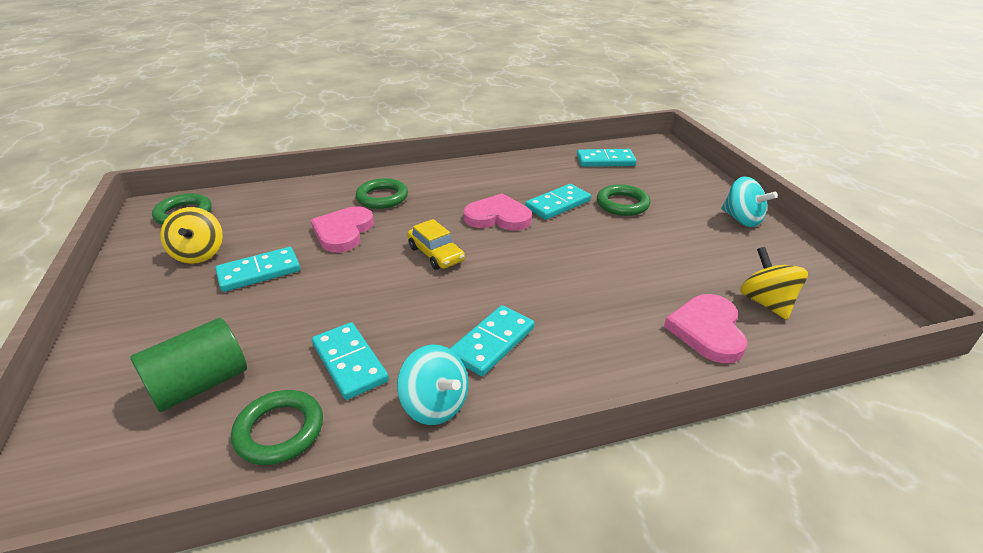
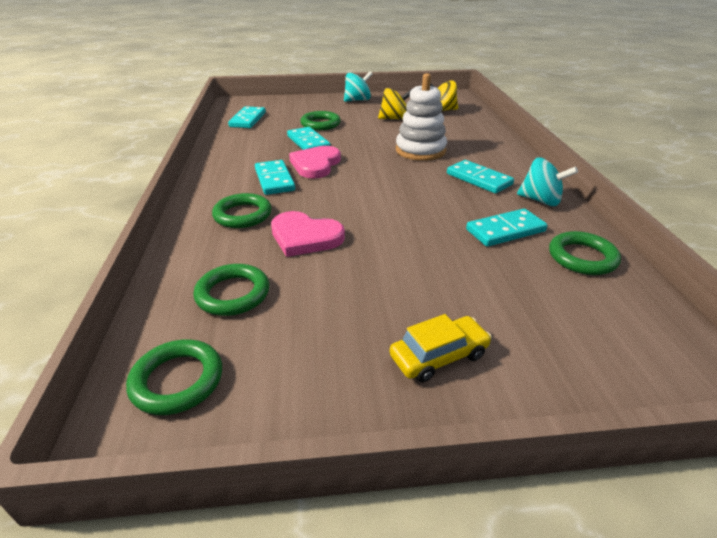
camera: 80 degrees left, 0 degrees up
(199, 254) = (311, 342): yellow spinning top -> yellow spinning top (394, 119)
(200, 384) = (544, 304): green cylinder -> none
(259, 272) = (368, 287): turquoise domino -> turquoise domino (274, 180)
(266, 214) = (233, 294): none -> green ring
(435, 405) = (540, 200): turquoise spinning top -> turquoise spinning top turned 60 degrees clockwise
(436, 254) = (364, 192): yellow car -> yellow car (439, 356)
(572, 287) = (420, 150): none -> white stacking toy
(707, 330) = (465, 125): pink heart -> none

